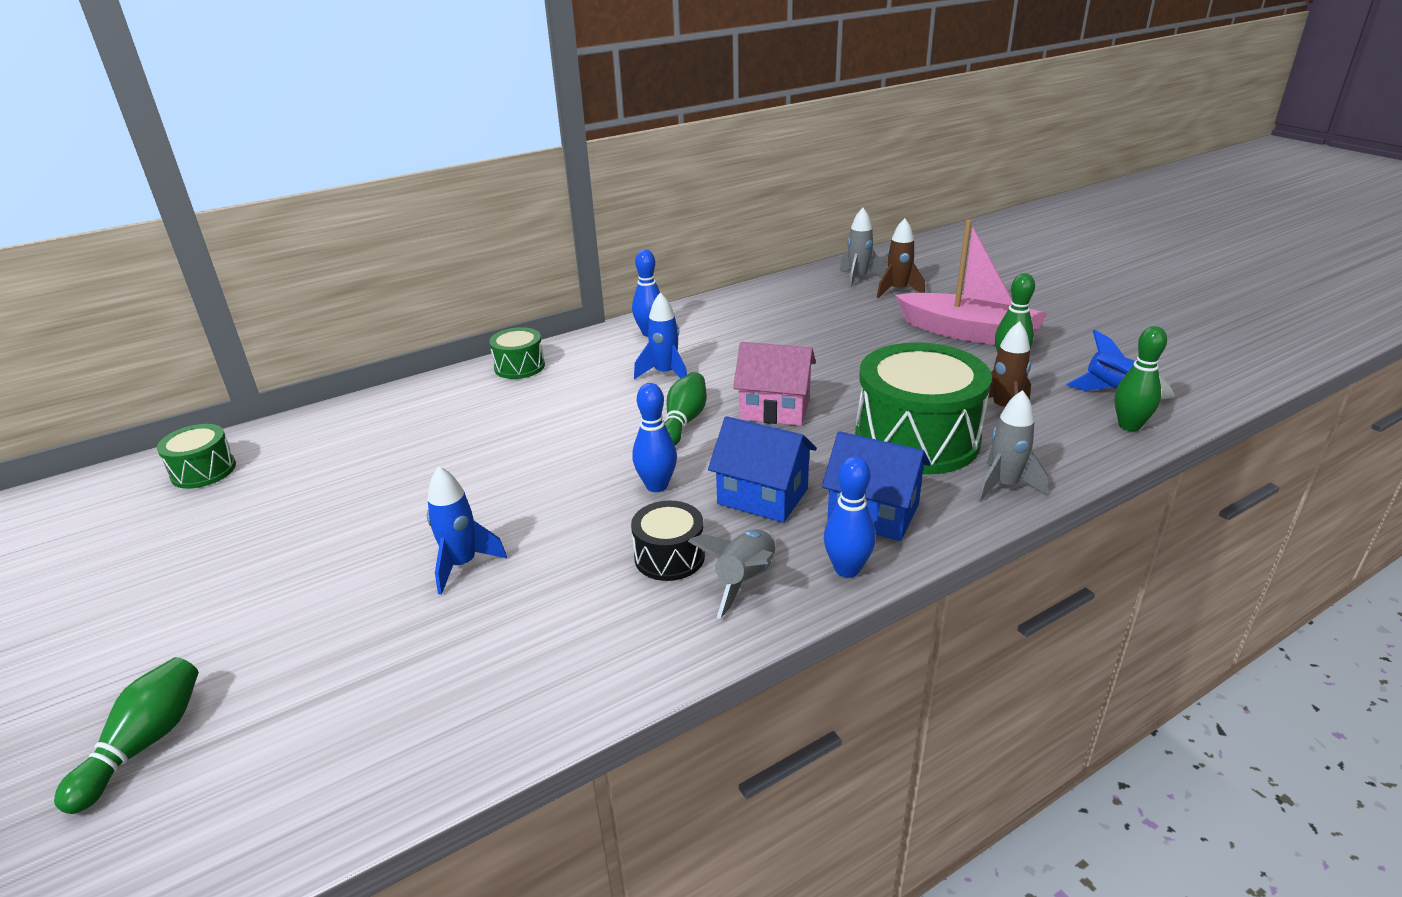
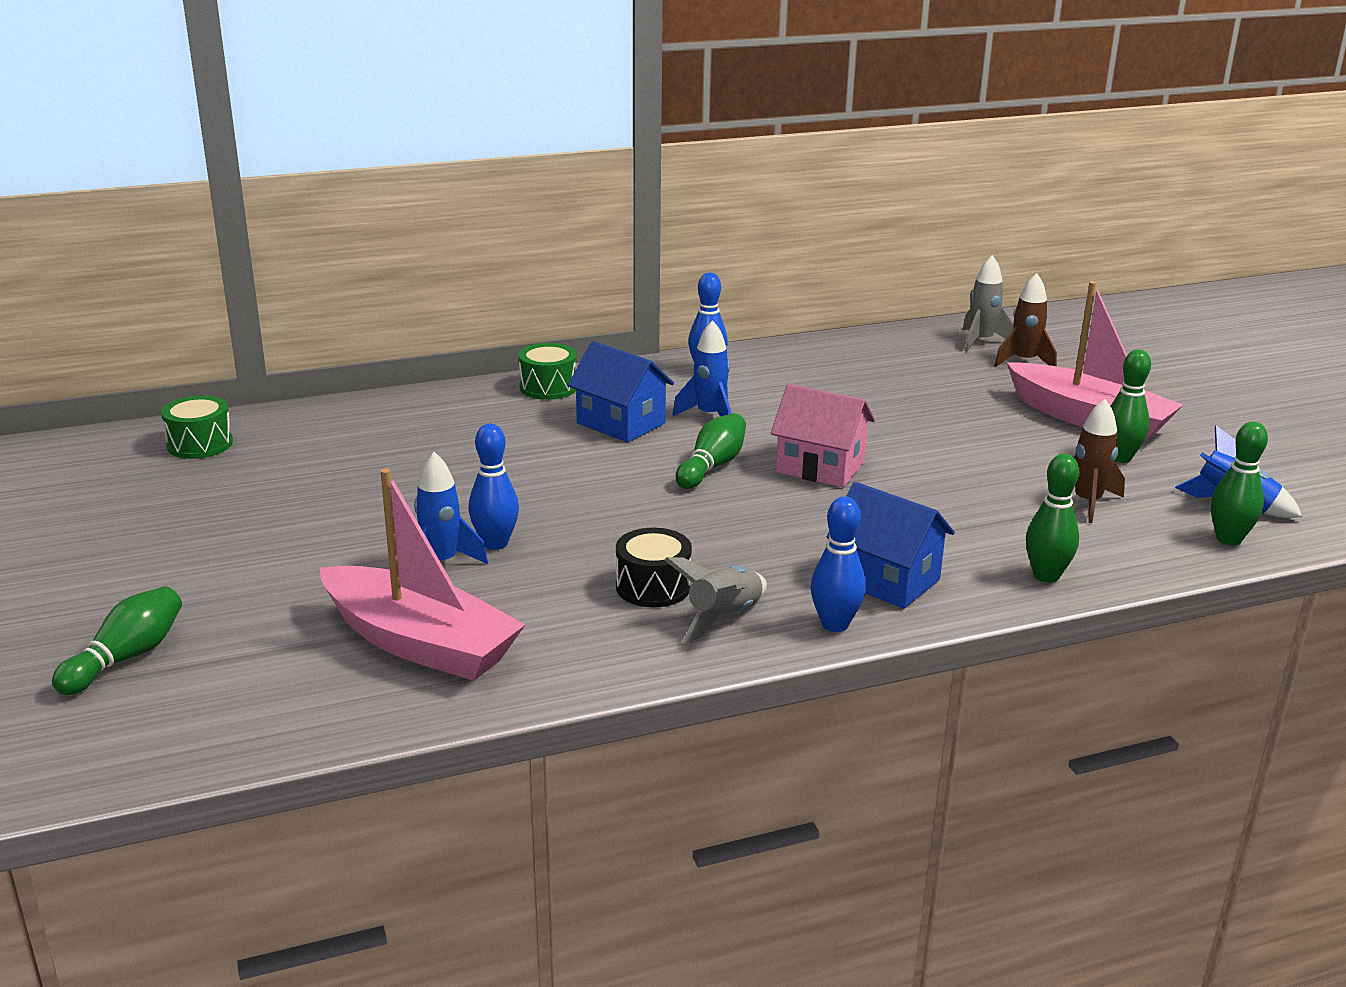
camera: 10 degrees right, 5 degrees down
(460, 664) = (420, 643): none -> pink boat
(657, 486) = (662, 522): blue bowling pin -> blue bowling pin (495, 543)
(762, 496) = (772, 548): blue house -> blue house (621, 423)
(916, 439) = (969, 518): green drum -> none
(1004, 486) = (1046, 576): grey rocket -> green bowling pin

